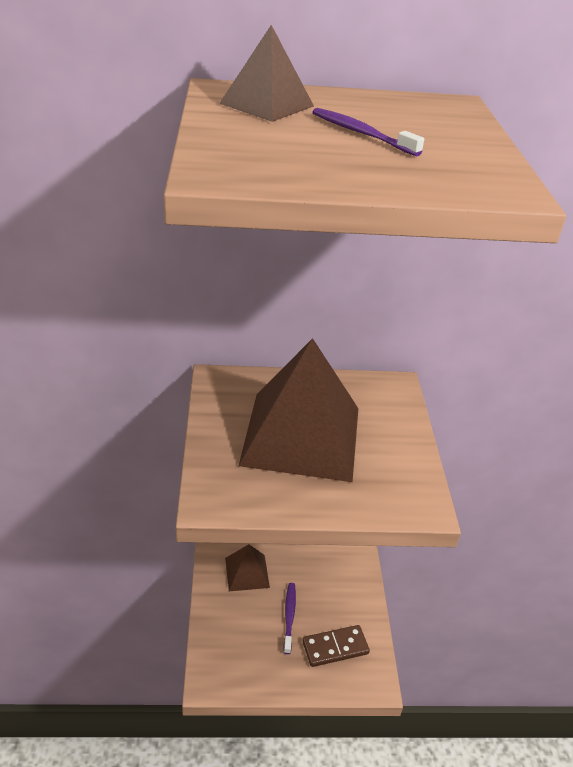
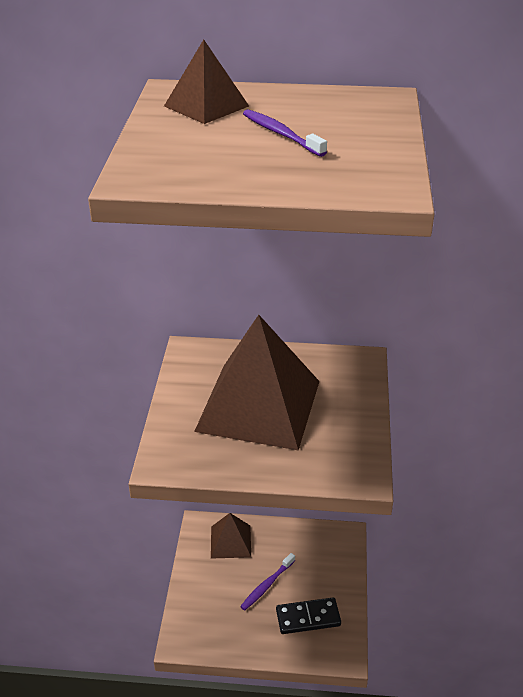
camera: 10 degrees right, 0 degrees up
(289, 616) = (267, 585): purple toothbrush -> purple toothbrush turned 150 degrees counterclockwise
(335, 647) = (308, 618): brown domino -> black domino

